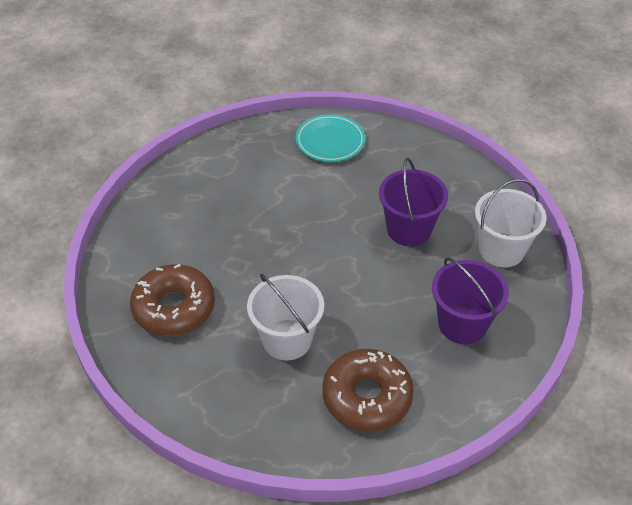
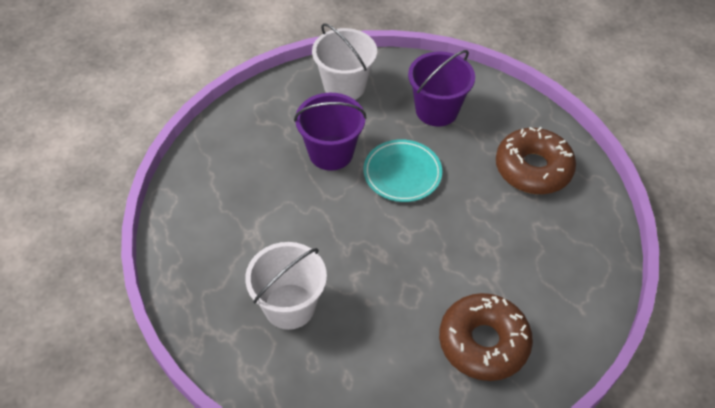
camera: 100 degrees left, 5 degrees up
(287, 339) = (492, 234): white bucket -> white bucket (289, 306)
(330, 141) = (201, 233): turquoise plate -> turquoise plate (402, 173)

